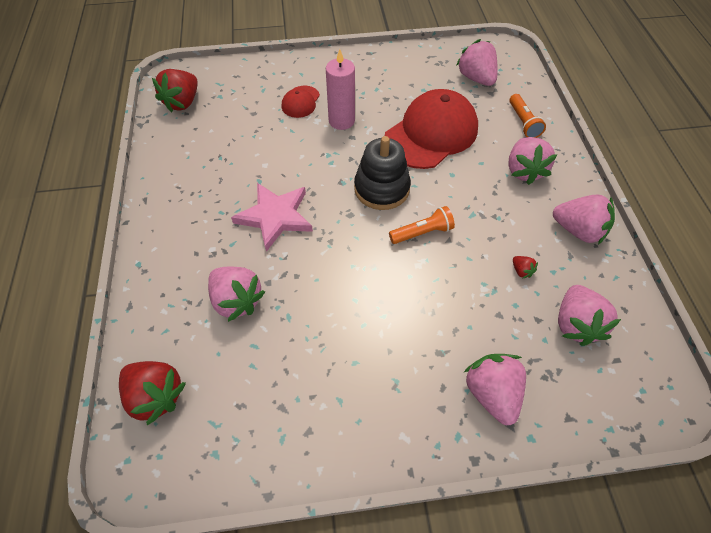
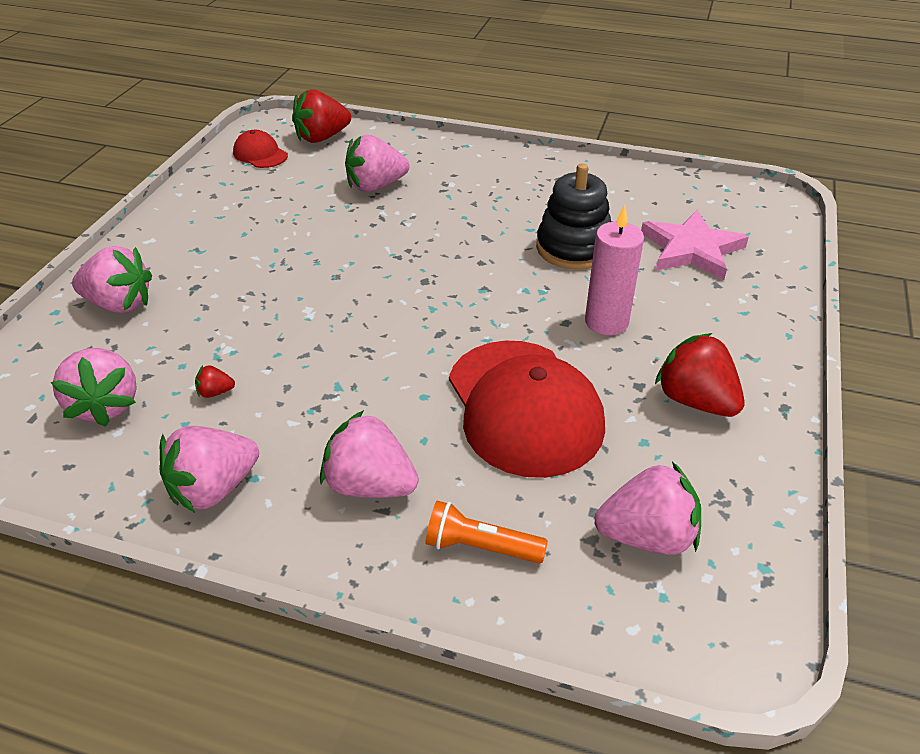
camera: 115 degrees right, 15 degrees down
(183, 102) = (712, 201): red strawberry -> red strawberry (695, 401)
(275, 217) = (464, 228): pink star -> pink star (691, 249)
(300, 102) = (670, 294): red cap -> red cap (260, 154)
(381, 188) = (447, 318): black stacking toy -> black stacking toy (573, 248)
(422, 232) = (349, 328): orange flashlight -> none
(575, 324) = (106, 405): pink strawberry -> pink strawberry turned 135 degrees counterclockwise

